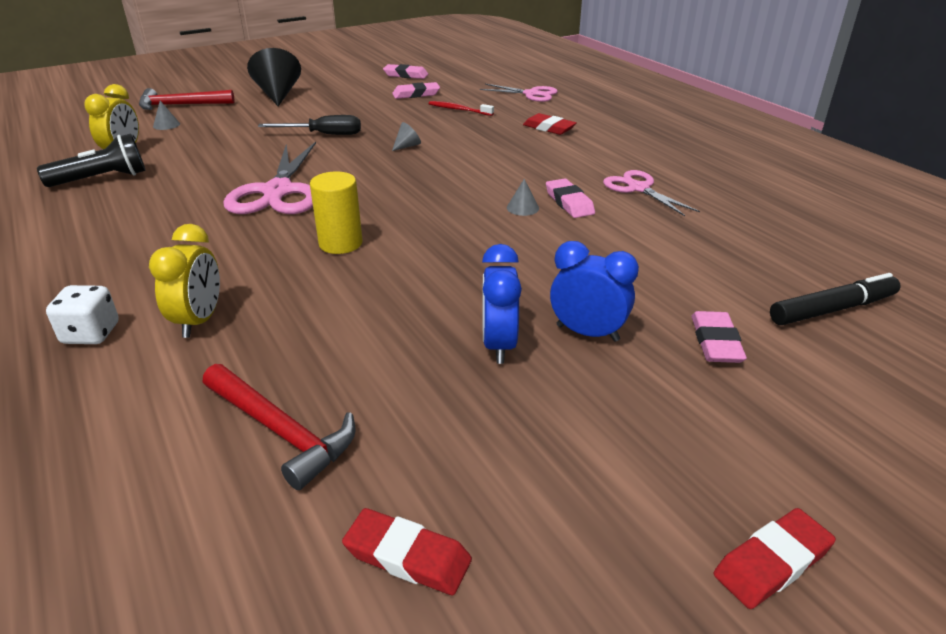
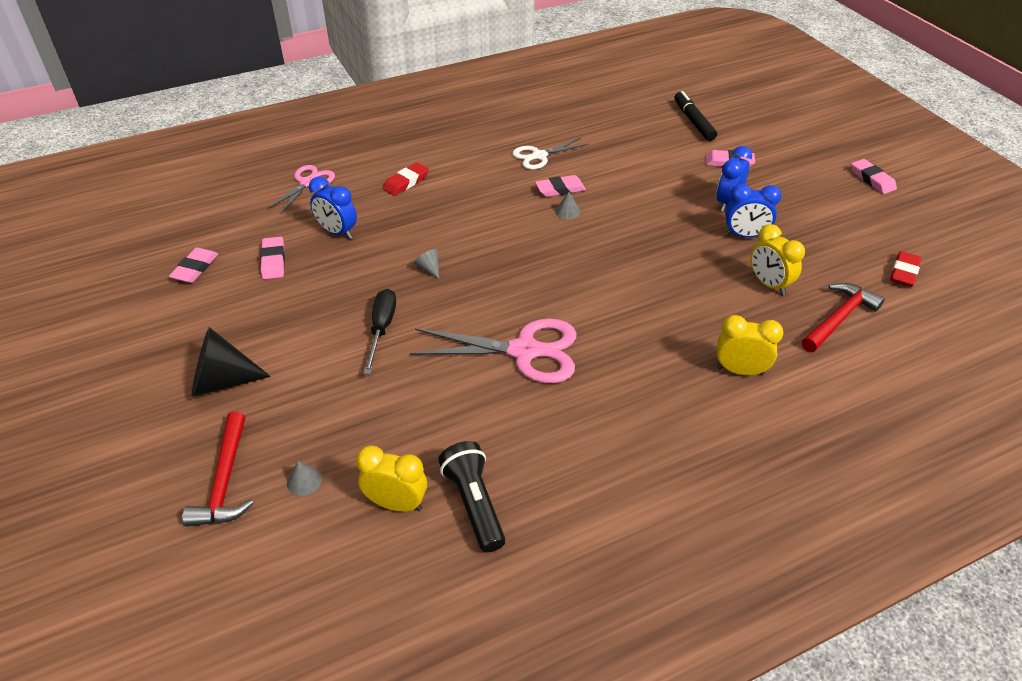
camera: 85 degrees left, 10 degrees up
(91, 334) = (765, 429): white dice -> none
(340, 243) = (624, 305): yellow cylinder -> none
(374, 360) = (768, 284): none -> yellow clock
(459, 110) = (337, 232): red toothbrush -> blue clock
(638, 188) = (539, 156): pink scissors -> white scissors
(772, 562) = (872, 179): red eraser -> pink eraser

